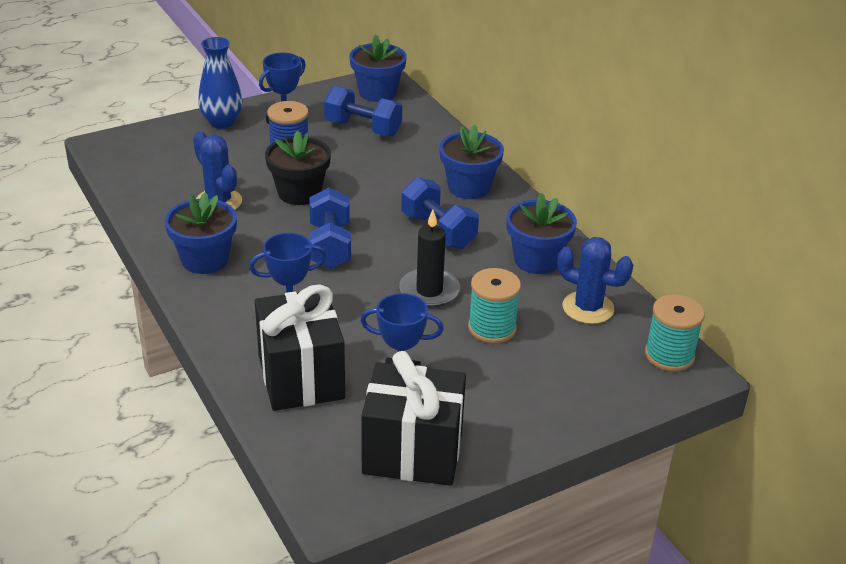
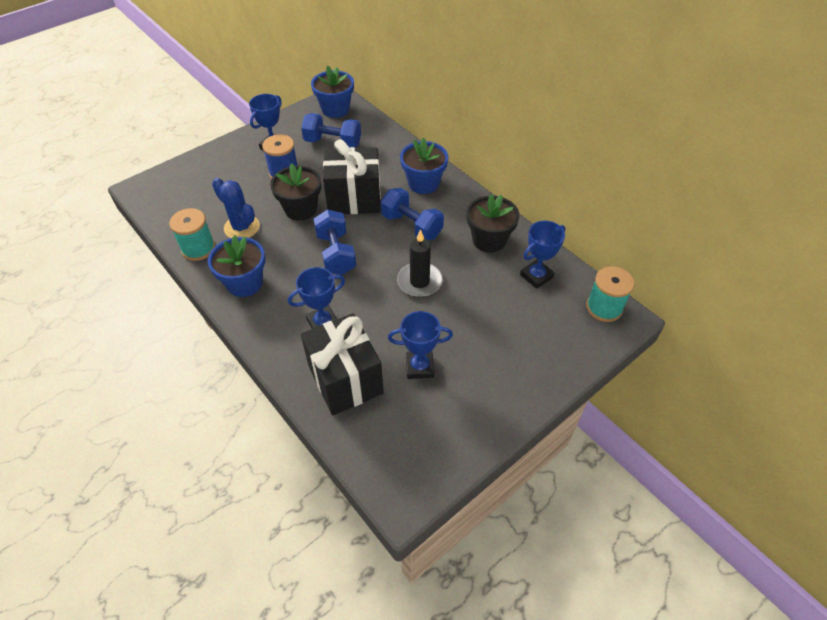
camera: 10 degrees left, 15 degrees up
(222, 122) = (226, 154): blue vase -> none
(412, 452) = (446, 433): black gift -> black gift (354, 199)
(492, 328) = (473, 307): turquoise spool -> turquoise spool (198, 248)
(537, 260) = (489, 240): blue flower pot -> black flower pot
(588, 308) = (536, 276): blue cactus -> blue trophy

